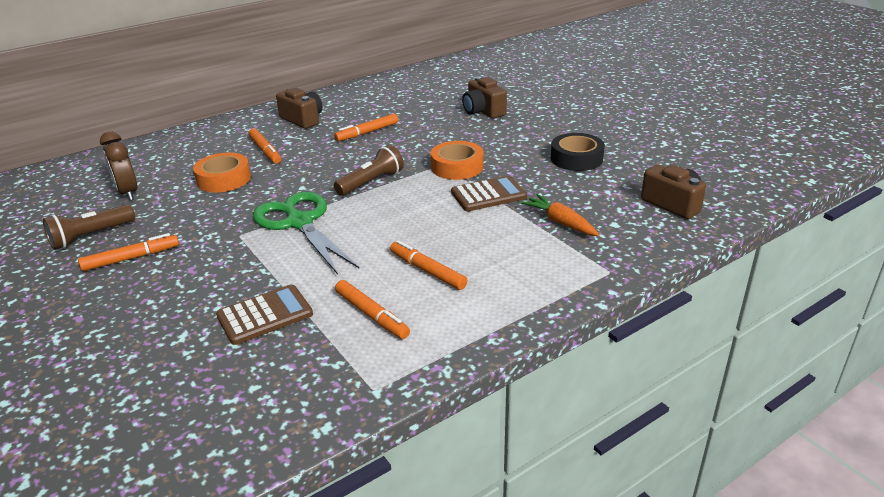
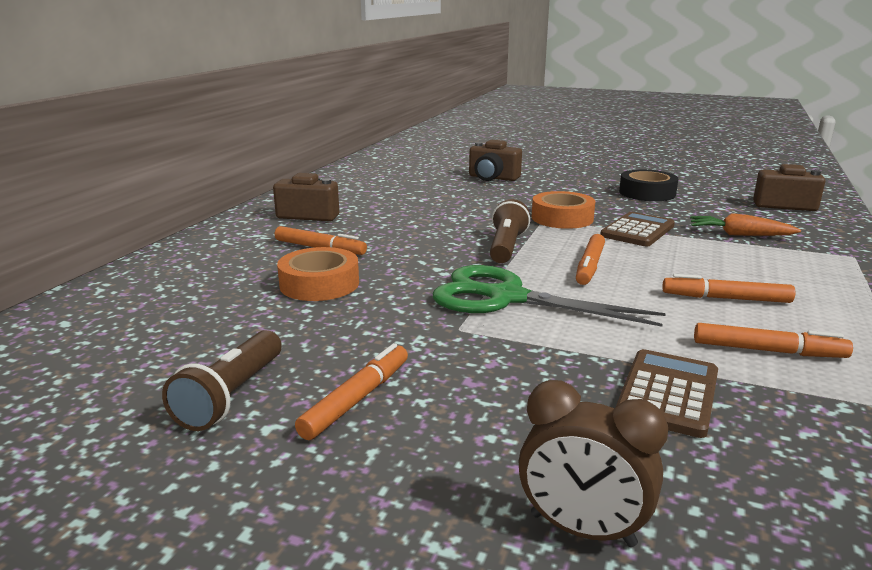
camera: 35 degrees left, 10 degrees down
(128, 193) = (196, 332): brown clock -> brown clock (582, 530)
(367, 132) = (411, 211): orange marker -> orange marker (590, 266)

